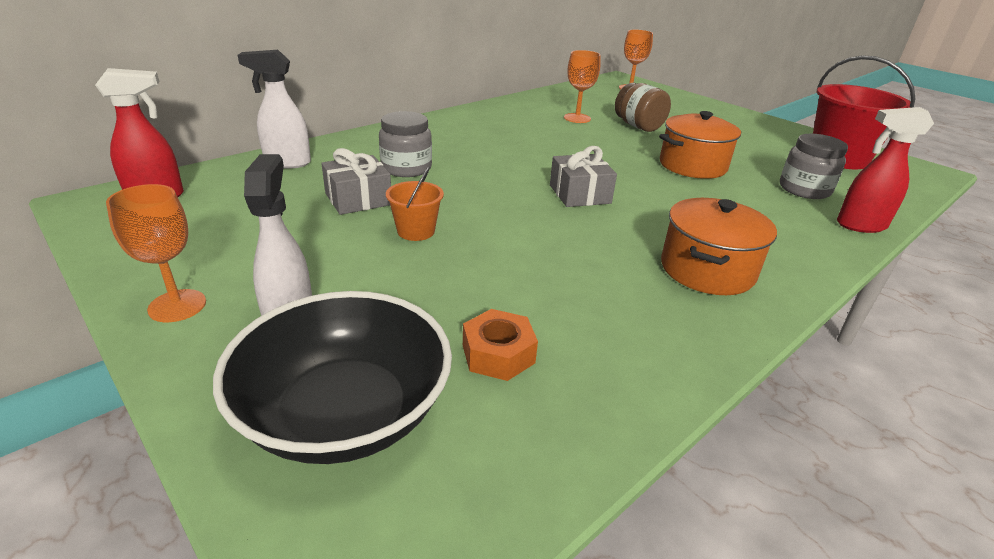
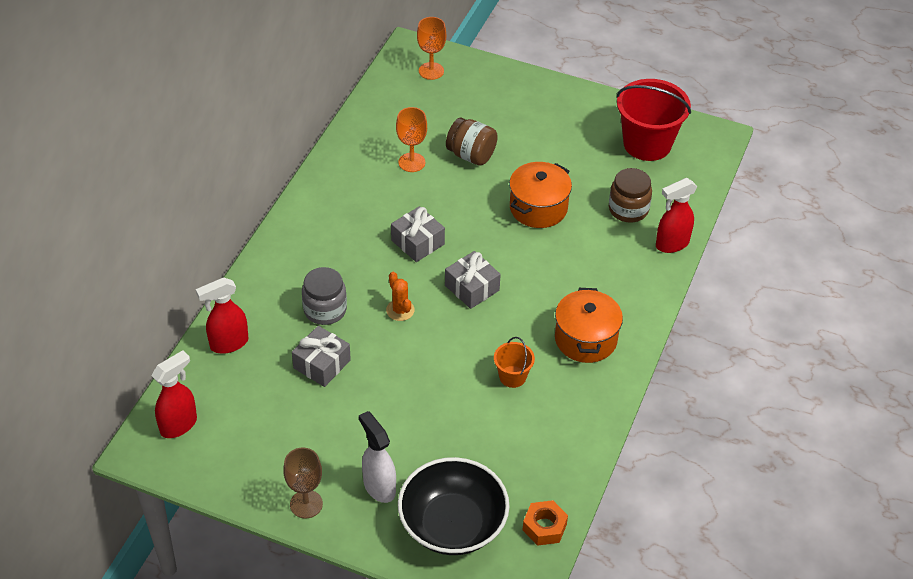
camera: 25 degrees left, 15 degrees up
(177, 306) = (306, 504): orange goblet -> brown goblet
(287, 163) = (228, 344): white spray bottle -> red spray bottle
(416, 231) = (388, 381): orange bucket -> orange bucket (512, 376)
(484, 188) = (400, 310): none -> orange cactus
(498, 354) = (501, 458): orange nut -> orange nut (544, 527)
(544, 155) = (417, 242): none -> grey gift
(804, 190) = (628, 209): grey jar -> brown jar

